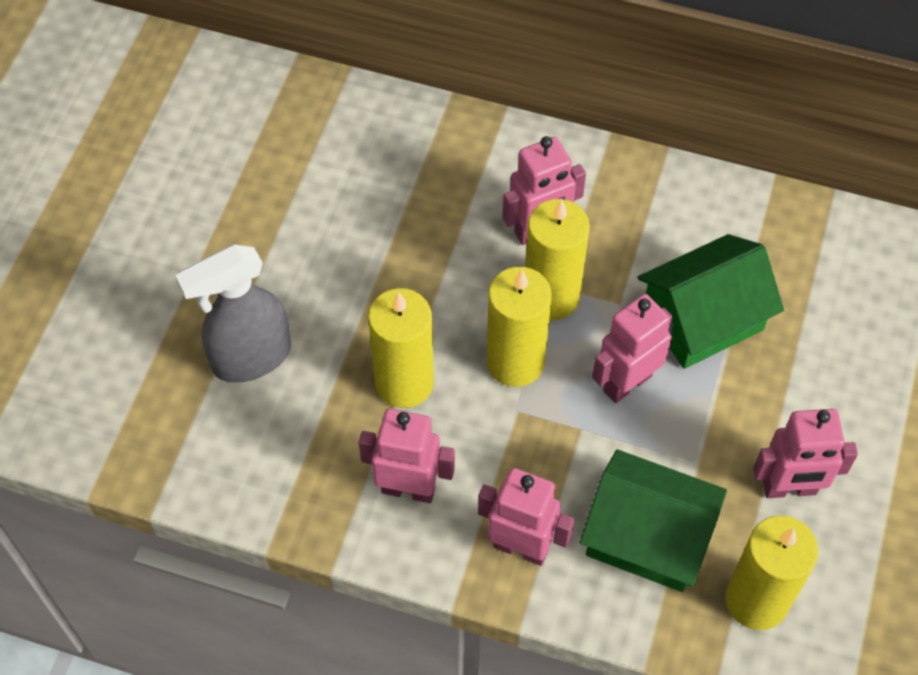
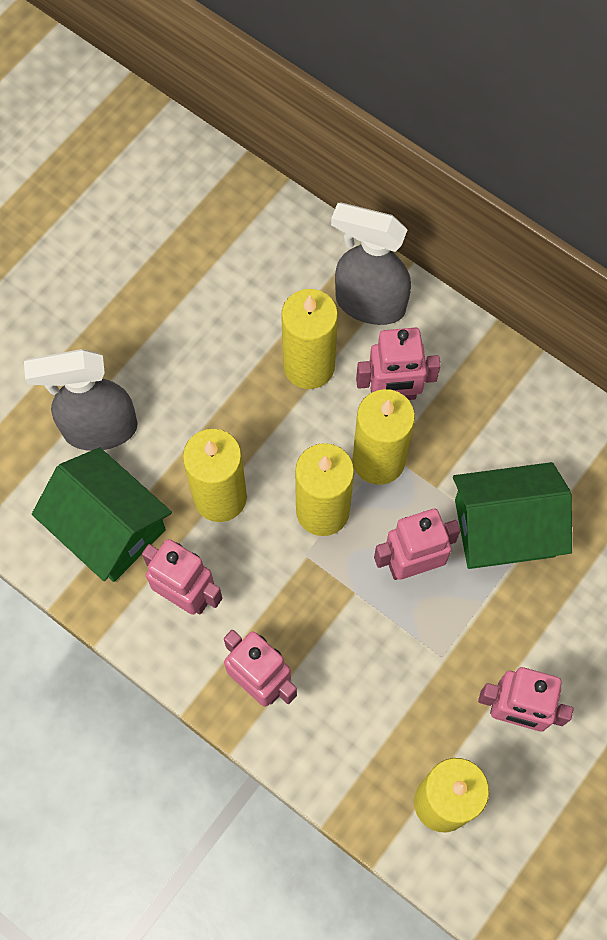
camera: 20 degrees right, 10 degrees up
(443, 231) = (309, 366): none -> yellow candle
(479, 155) = (369, 303): none -> grey spray bottle
(647, 537) = (372, 711): green house -> green house (108, 527)

